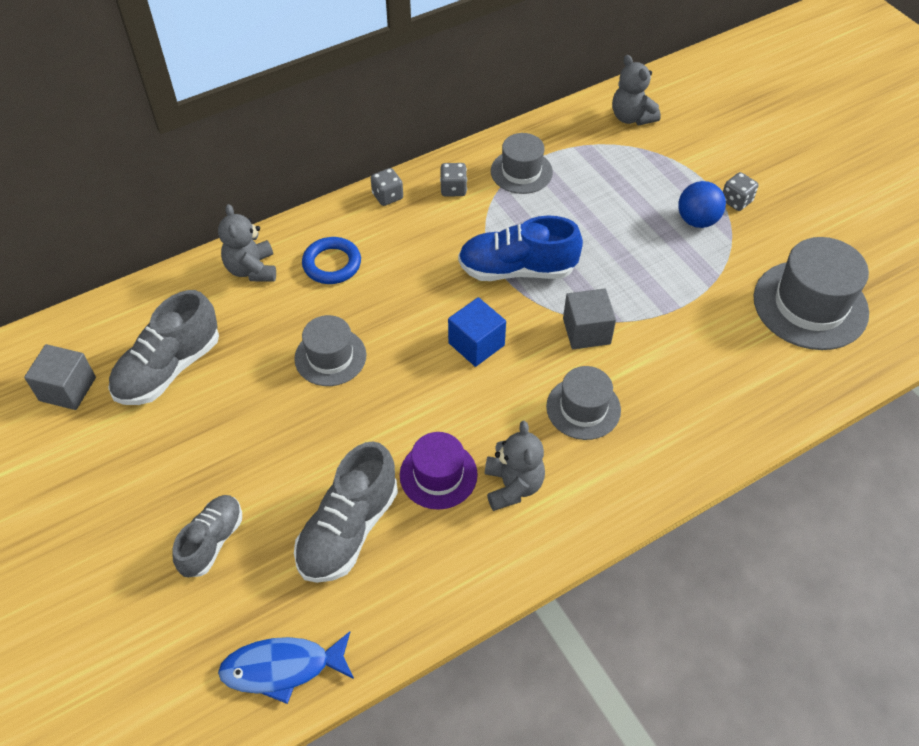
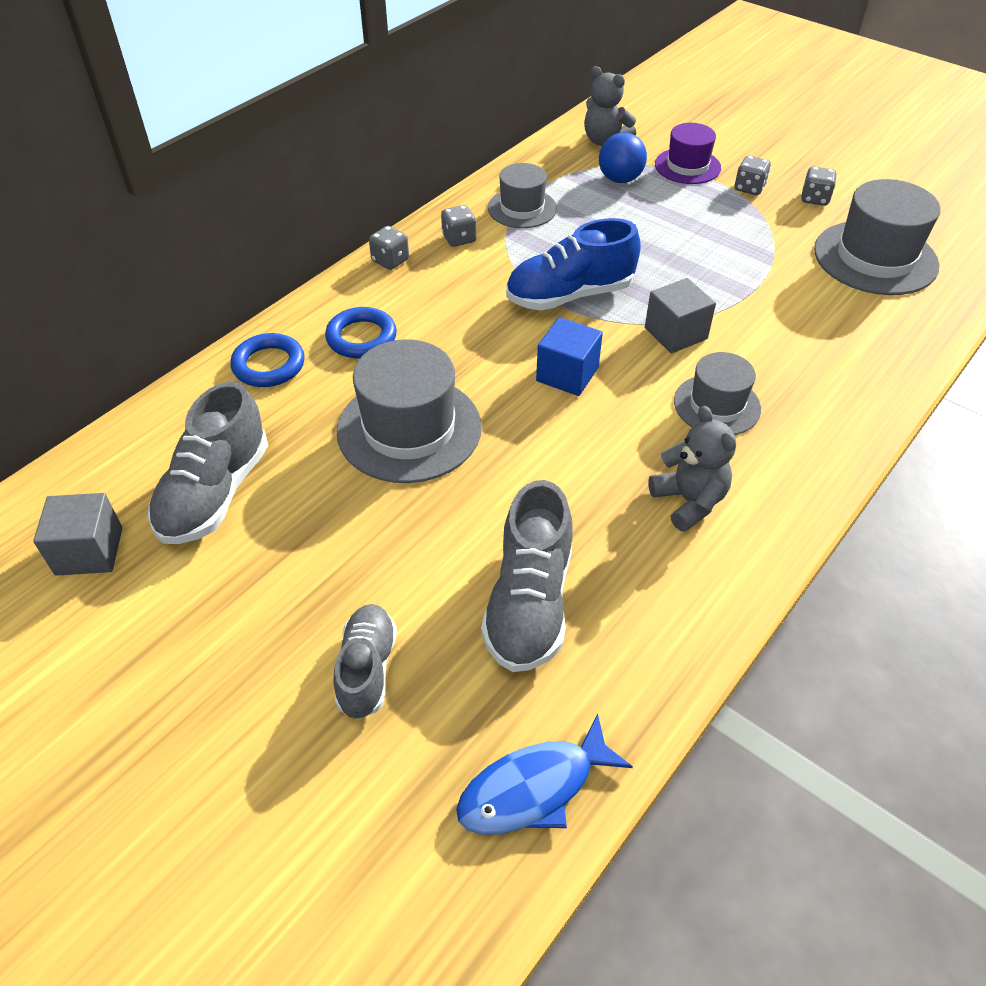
camera: 20 degrees left, 5 degrees down
(252, 269) = (269, 365): grey teddy bear -> blue ring
(330, 357) = (409, 429): grey hat -> grey hat, size x1.64
(438, 474) = (600, 514): purple hat -> purple hat (687, 166)
(697, 220) = (723, 212): blue ball -> blue ball (620, 179)
(791, 228) = (814, 199): none -> grey dice

